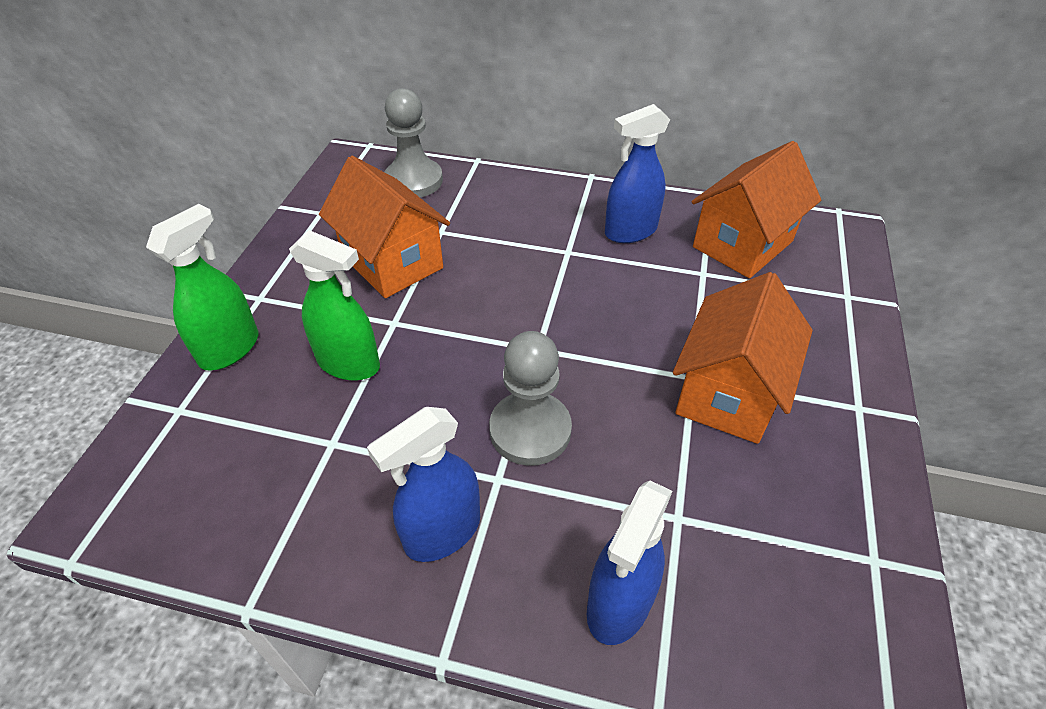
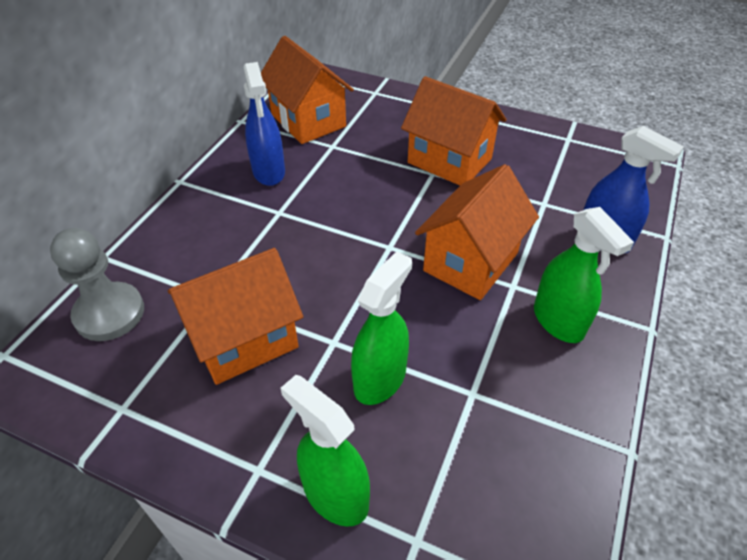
camera: 80 degrees left, 0 degrees up
(442, 532) = (558, 321): blue spray bottle -> green spray bottle
(530, 430) = (471, 262): grey pawn -> orange house

